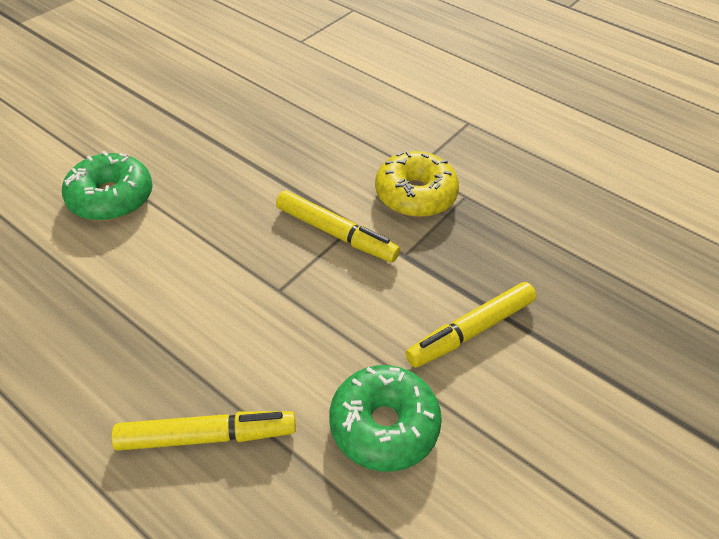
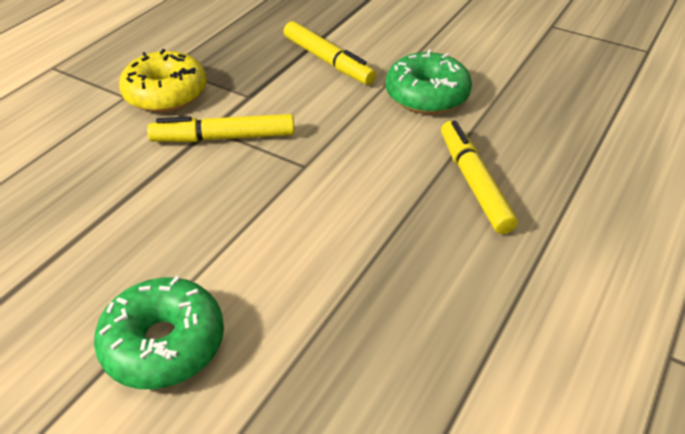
camera: 95 degrees left, 5 degrees down
(336, 233) = (224, 138): yellow marker -> yellow marker turned 120 degrees counterclockwise

